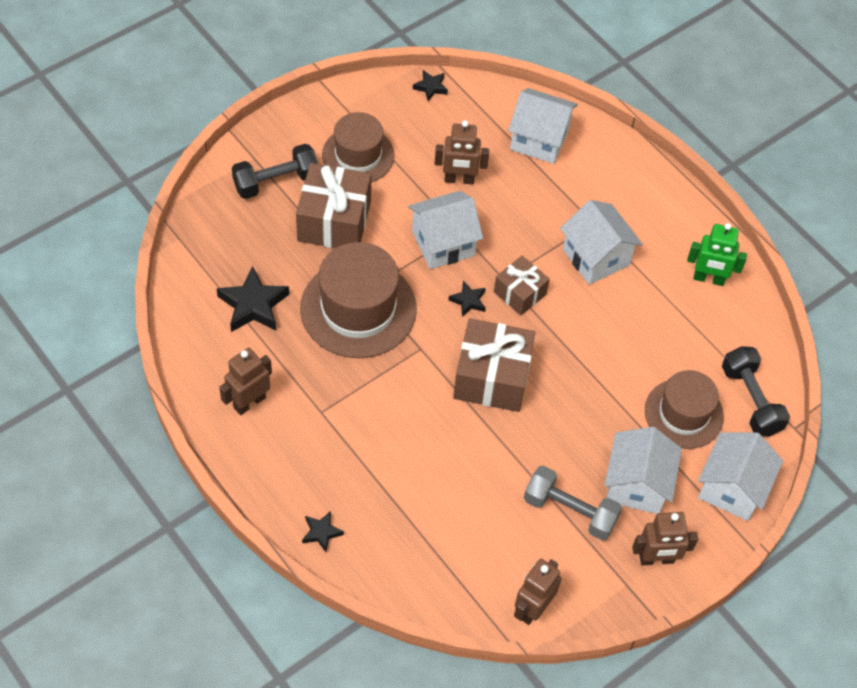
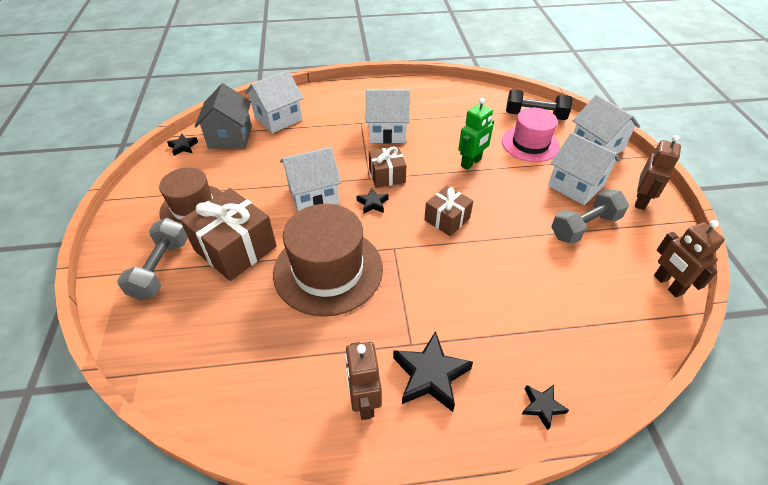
camera: 55 degrees left, 10 degrees down
(253, 305) = (263, 345): black star -> black star (430, 375)
(276, 182) = (161, 269): black dumbbell -> grey dumbbell
(443, 243) = (313, 195): white house -> white house turned 60 degrees clockwise
(459, 179) = (270, 165): brown robot -> none
(476, 116) = (230, 137): none -> grey house
(492, 377) = (447, 219): brown gift -> brown gift, size x0.59
(684, 413) = (530, 144): brown hat -> pink hat
(708, 279) = (439, 97): green robot -> green robot (471, 163)

